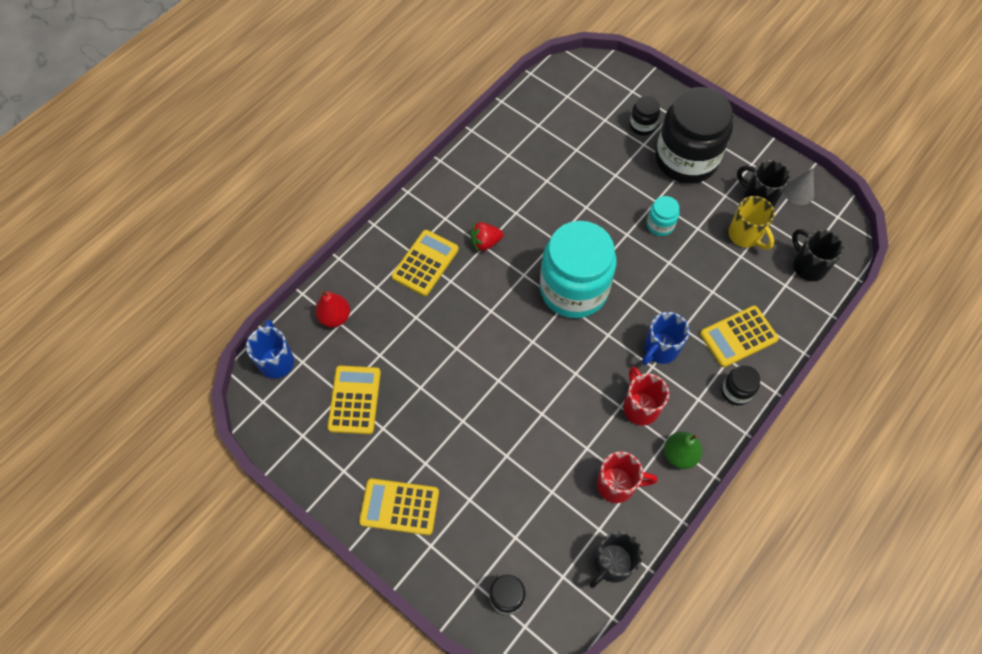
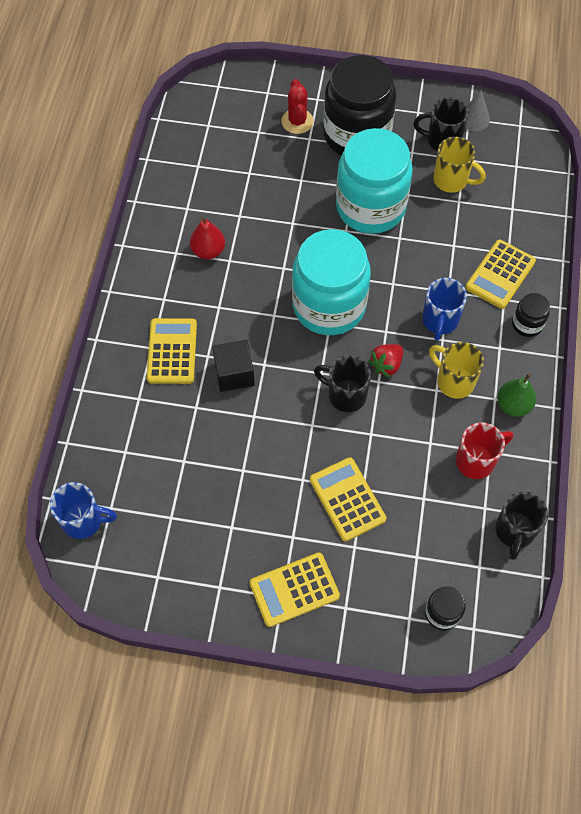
camera: 30 degrees left, 0 degrees up
(276, 361) = (84, 520): blue mug -> blue mug turned 135 degrees clockwise
(335, 317) = (115, 448): red pear -> red pear (208, 251)
(354, 400) = (187, 516): yellow calculator -> yellow calculator (347, 499)
(462, 306) = (234, 374): none -> black cube
(485, 242) = (218, 303): red strawberry -> red strawberry (386, 365)
(640, 406) = (454, 381): red mug -> yellow mug
(642, 125) = (297, 121): black jar -> red cactus
(660, 225) = (370, 207): turquoise jar -> turquoise jar, size x2.34
(808, 266) = (521, 182): black mug -> black mug (345, 395)

